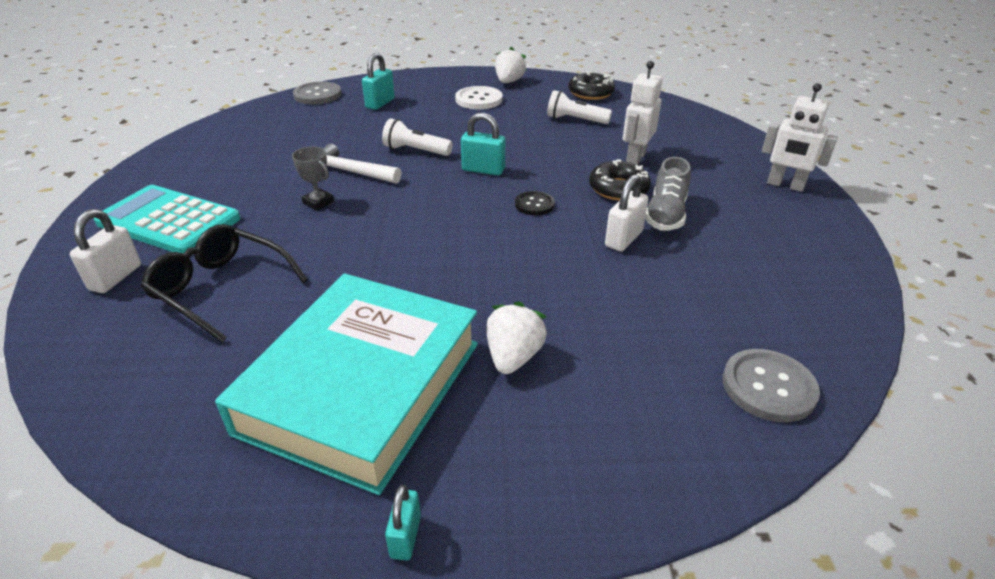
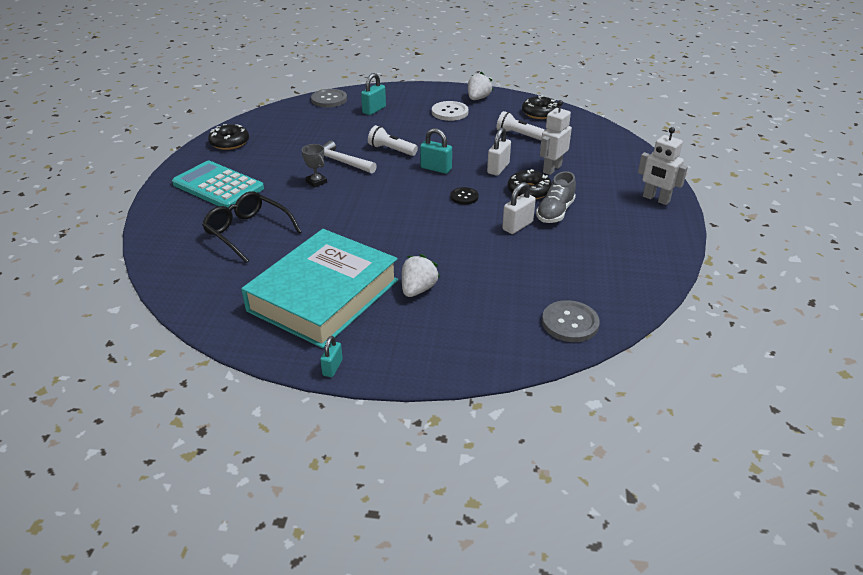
camera: 10 degrees right, 0 degrees up
(116, 277) = (185, 219): white padlock -> white padlock (498, 168)
(183, 158) = (229, 142): none -> black donut

